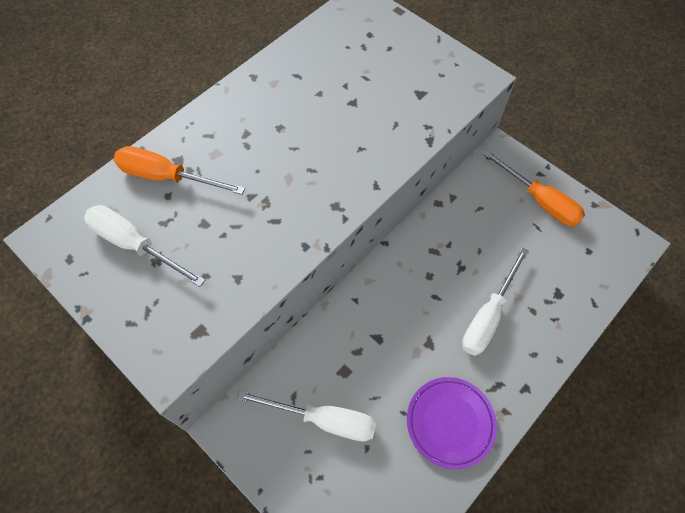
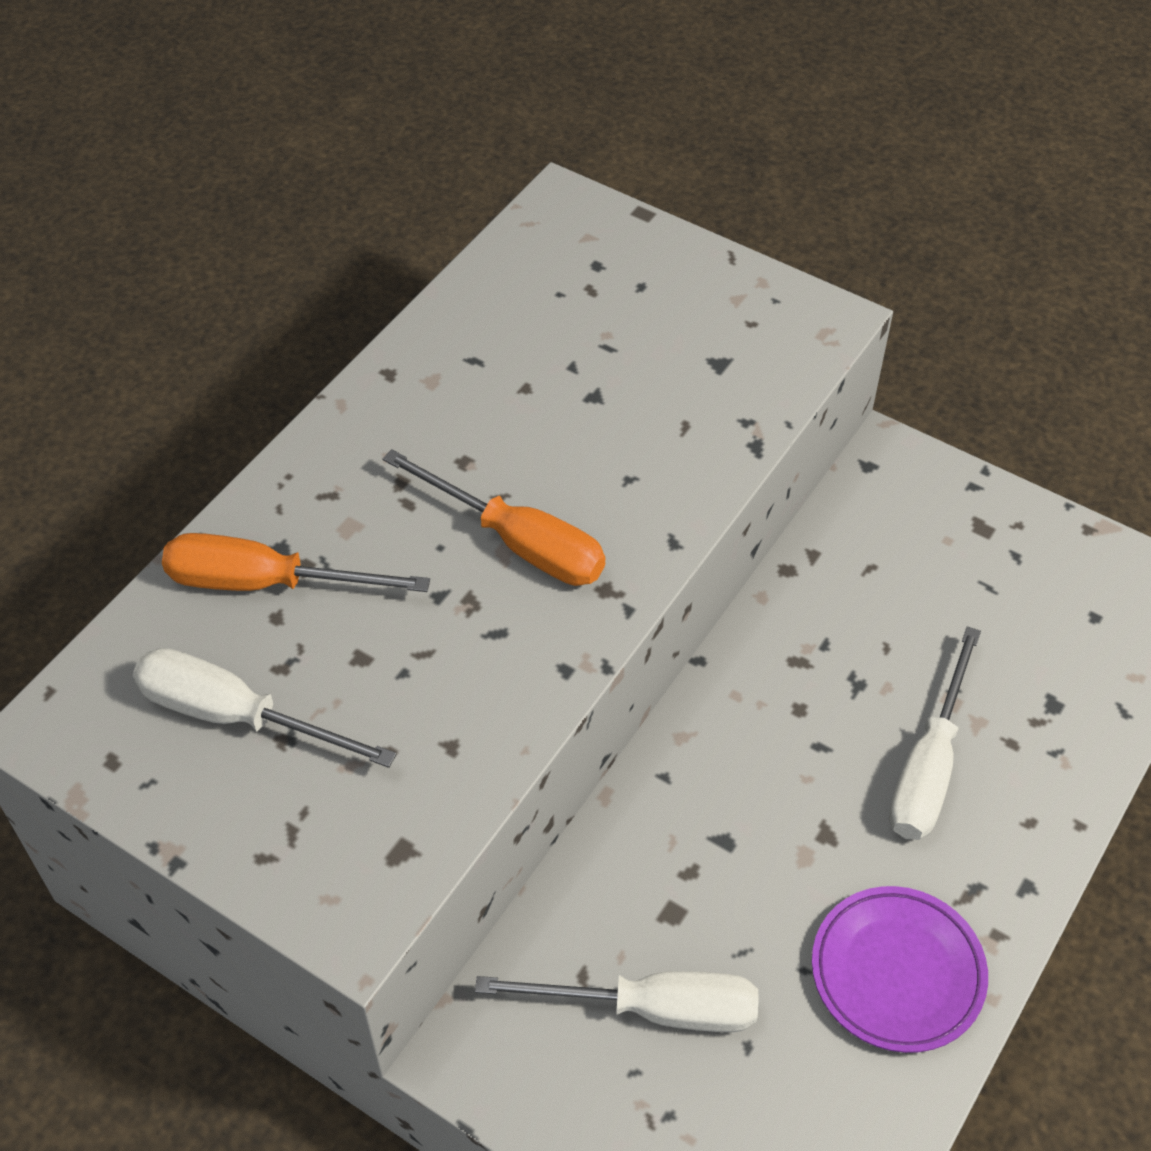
camera: 10 degrees left, 10 degrees down
(539, 201) = (982, 537): orange screwdriver -> orange screwdriver (518, 542)

